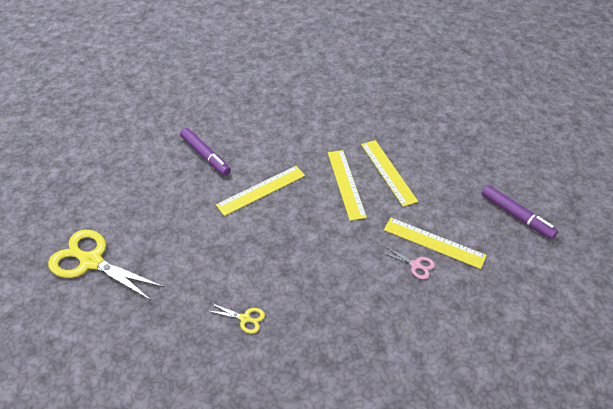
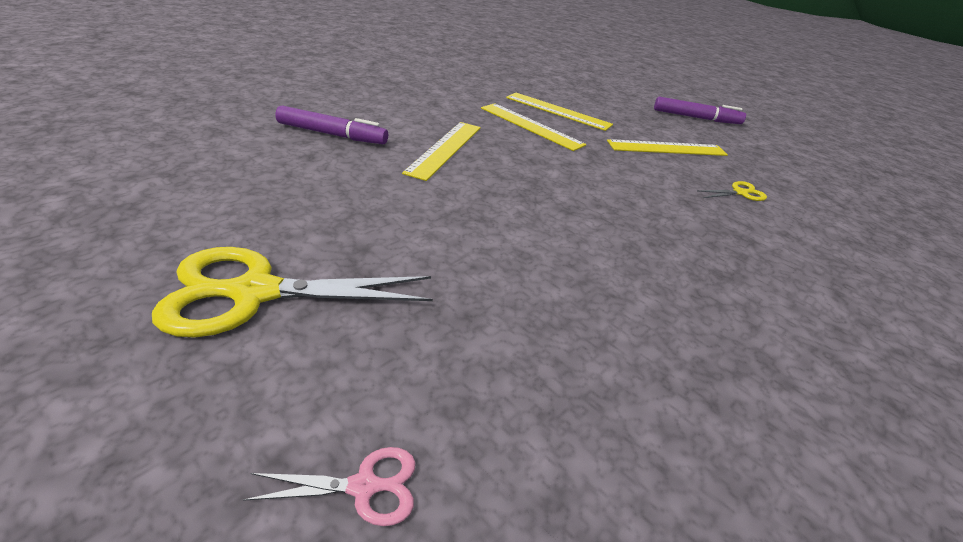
camera: 40 degrees left, 10 degrees down
(245, 318) = (585, 271): yellow scissors -> yellow scissors (740, 193)
(415, 265) = (677, 167): pink scissors -> pink scissors (364, 486)

